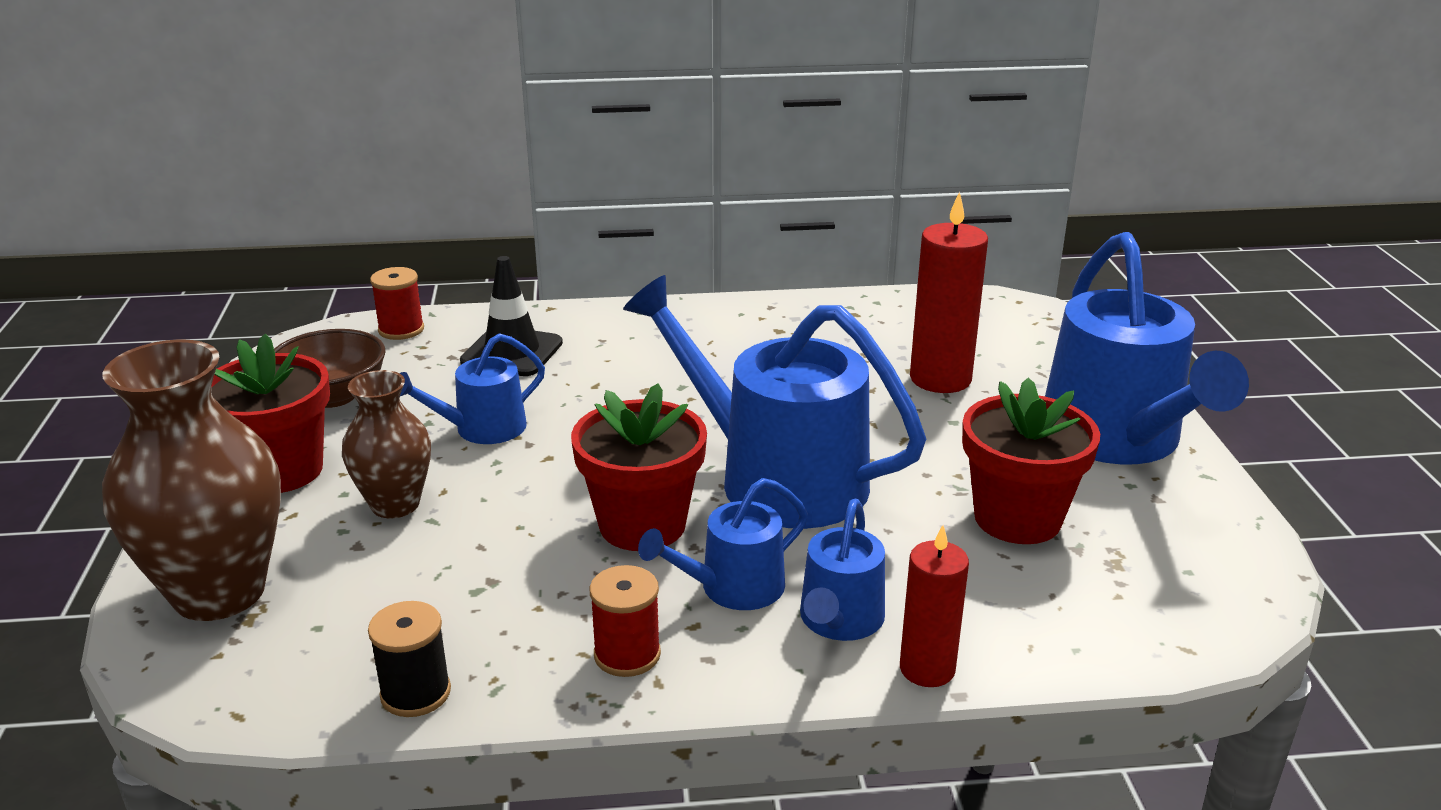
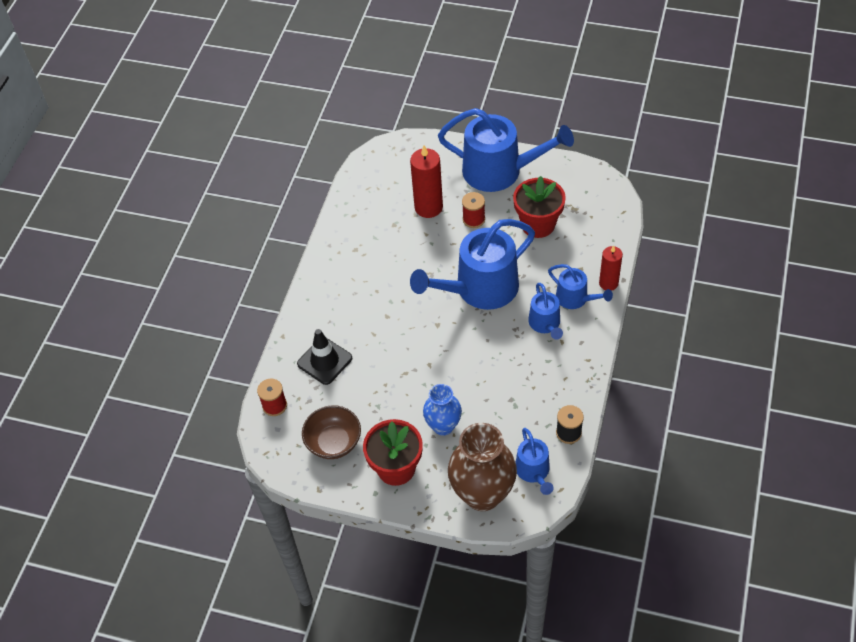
camera: 65 degrees left, 25 degrees up
(395, 504) = (443, 426): brown vase -> blue vase
(482, 429) = (394, 385): blue watering can -> blue watering can (533, 471)
(627, 654) = (570, 365): red spool -> red spool (473, 219)
(642, 525) = (494, 342): red flower pot -> none

